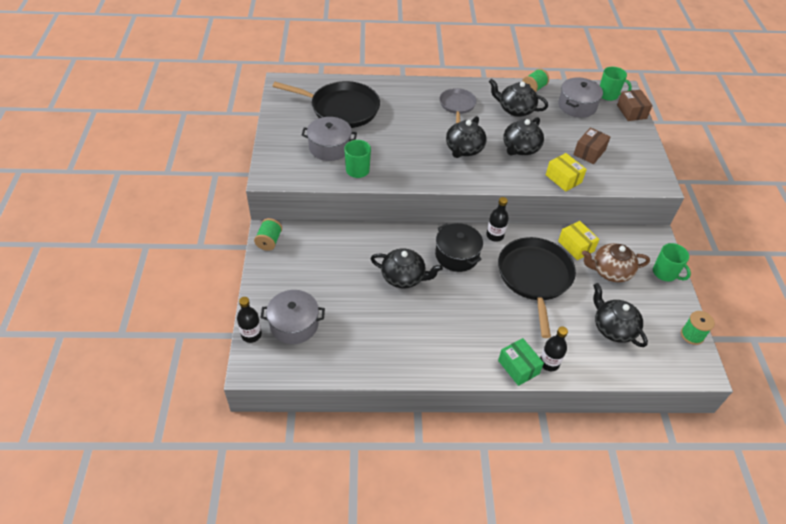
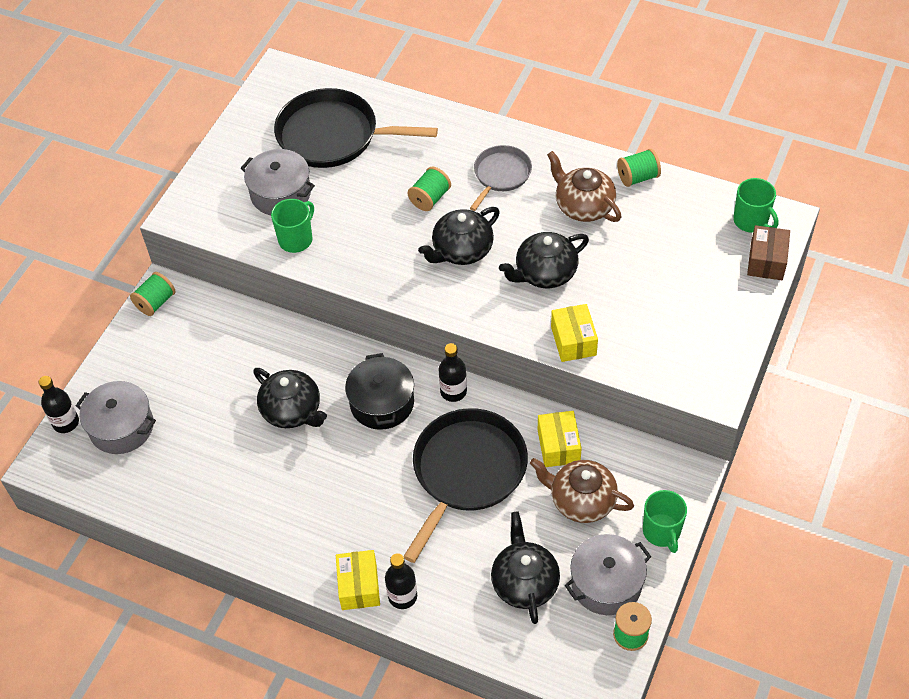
camera: 30 degrees right, 5 degrees up
(341, 109) = (333, 136): black pan -> black pan turned 150 degrees clockwise
(424, 127) = (430, 198): none -> green spool
(515, 109) = (583, 206): black teapot -> brown teapot
(518, 367) = (359, 586): green box -> yellow box
(577, 106) = (685, 226): grey pot -> grey pot (606, 583)
(589, 152) = (645, 310): brown box -> none

